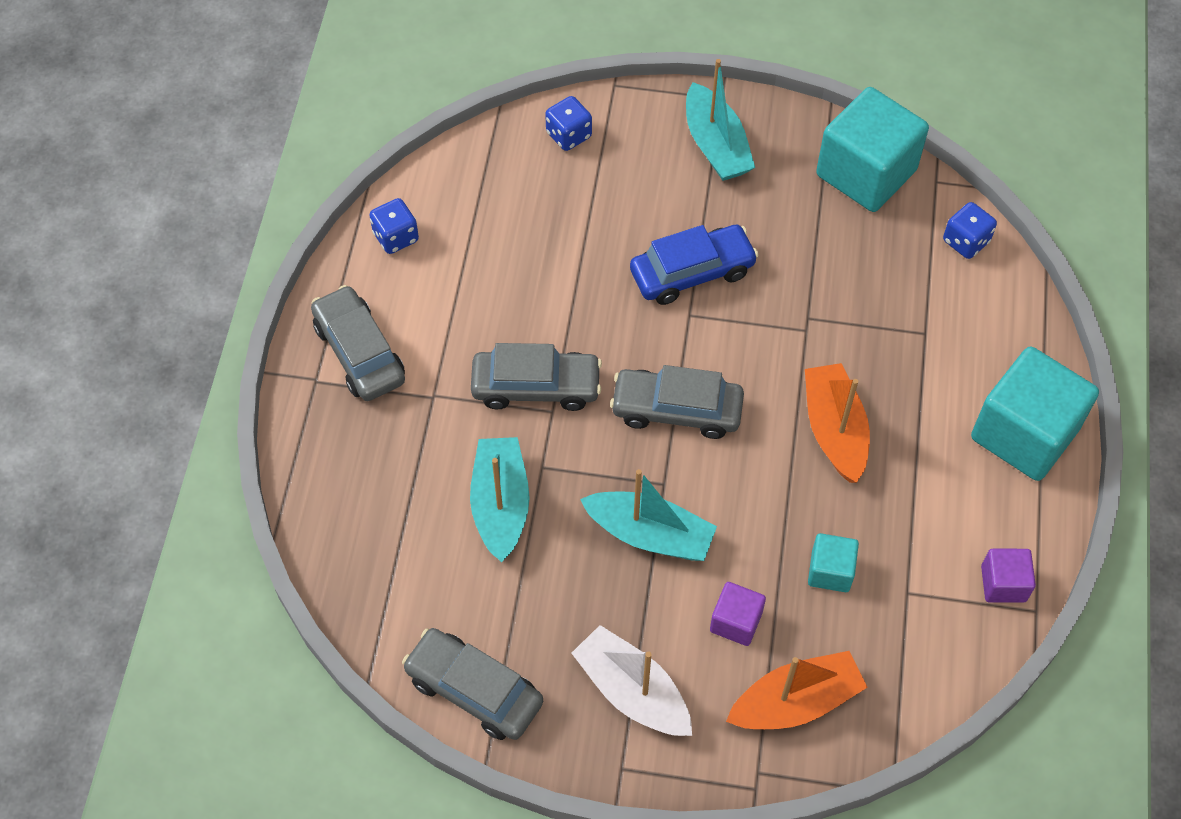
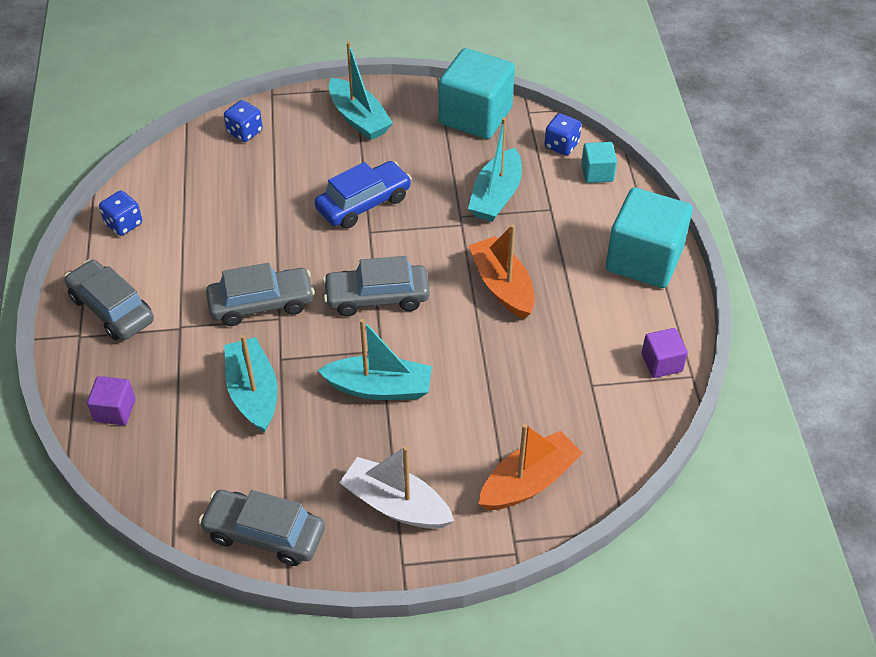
camera: 15 degrees left, 10 degrees down
(736, 622) = (465, 435): purple cube -> purple cube (115, 410)
(830, 571) = (528, 383): turquoise cube -> turquoise cube (597, 173)
(861, 298) = (496, 196): none -> turquoise boat

